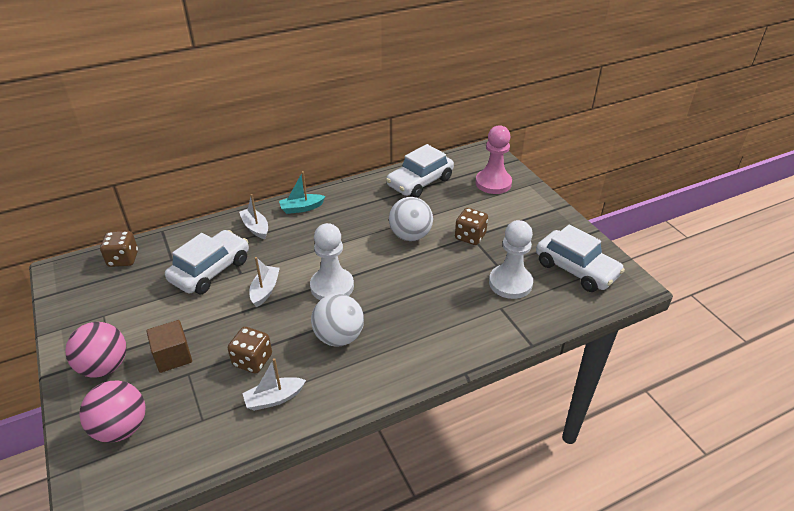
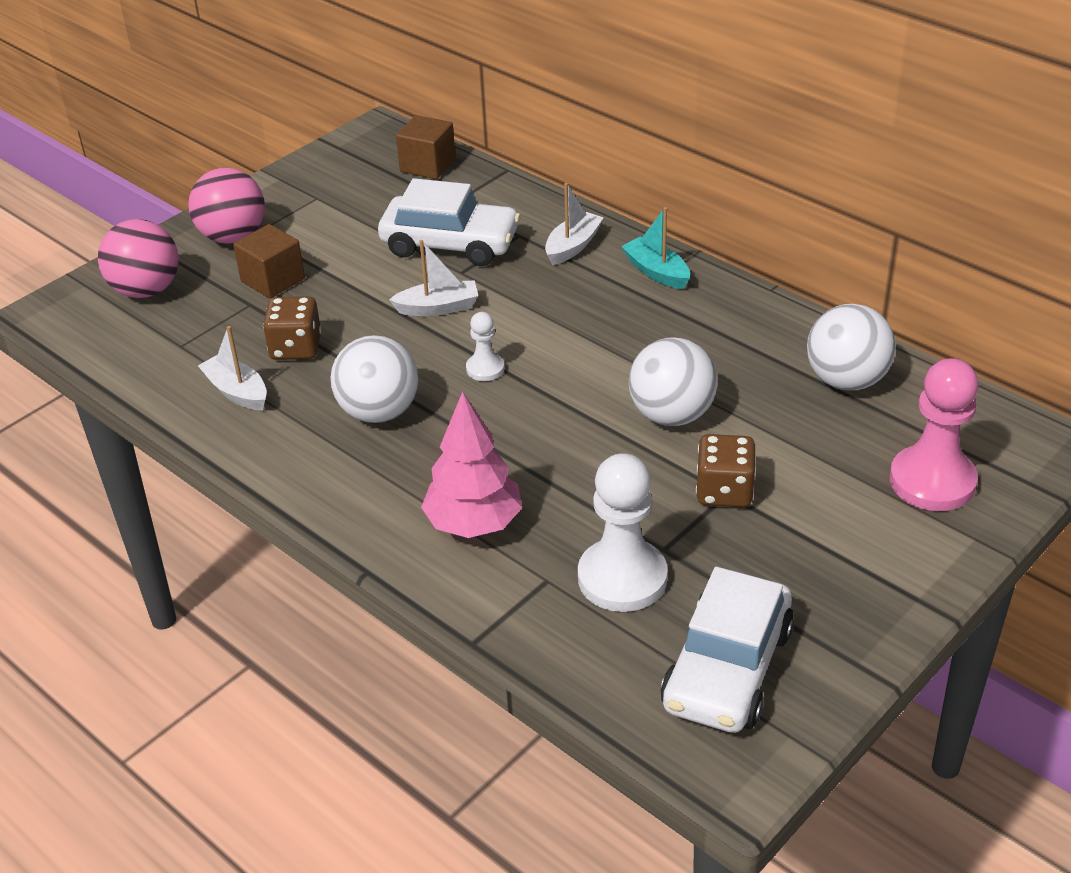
camera: 70 degrees right, 0 degrees up
(123, 259) = (428, 165): brown dice -> brown cube
(332, 286) = (485, 369): white pawn -> white pawn, size x0.50
(420, 182) = (846, 380): white car -> white ball
(449, 322) = (474, 524): none -> pink tree

